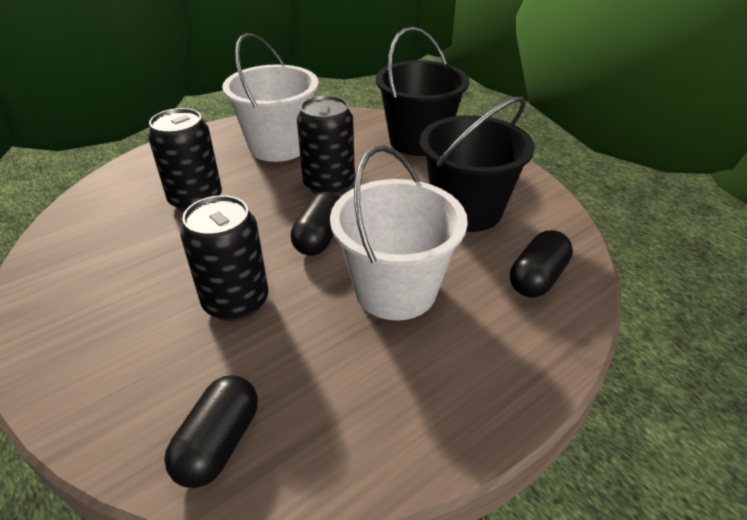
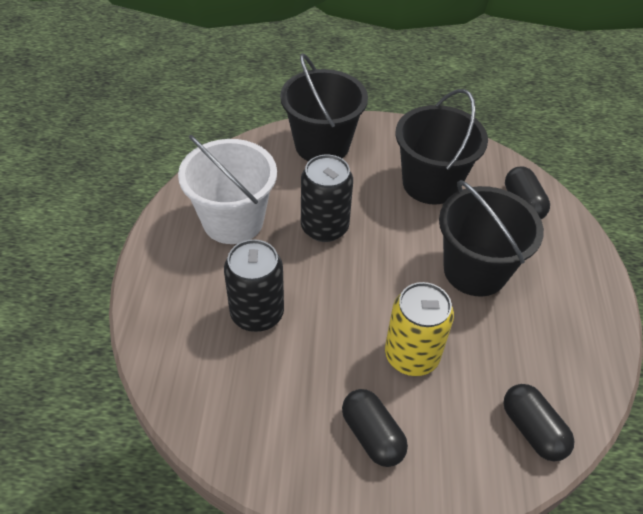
camera: 50 degrees left, 10 degrees up
(236, 302) = (411, 355): black can -> yellow can
(319, 238) = (384, 272): black capsule -> black capsule (372, 435)
(395, 290) = (475, 270): white bucket -> black bucket

